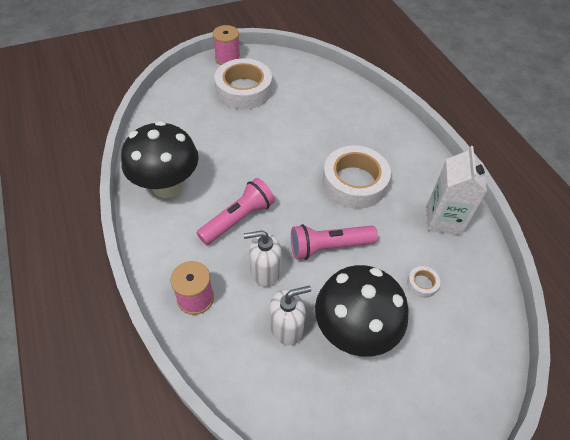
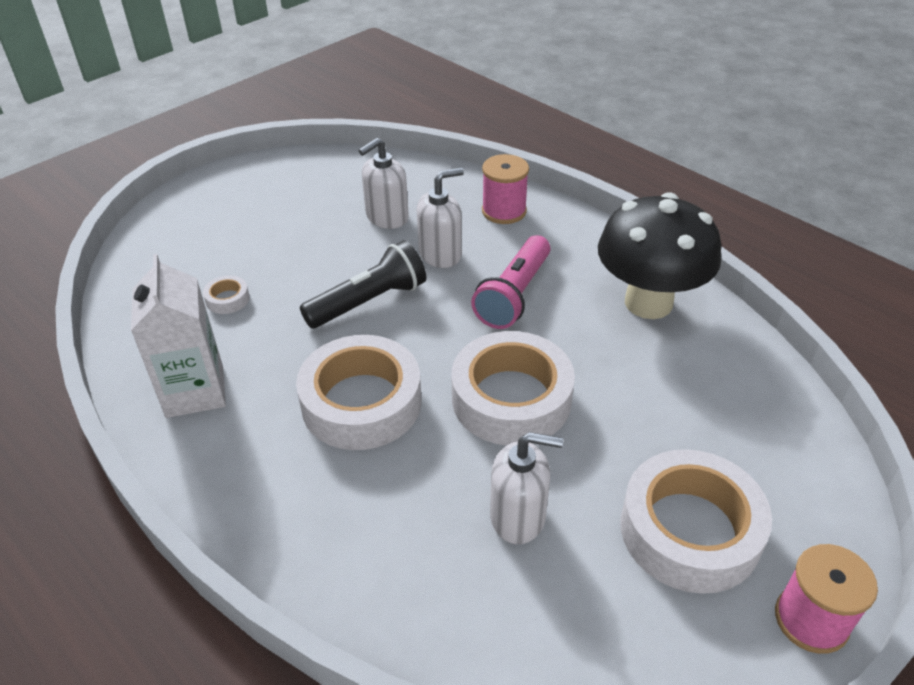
camera: 160 degrees right, 10 degrees down
(279, 160) = (511, 398): none -> white tape
(305, 114) = (518, 516): none -> white soap dispenser
(329, 247) = (368, 302): pink flashlight -> black flashlight
(354, 331) = (308, 234): black mushroom -> none

